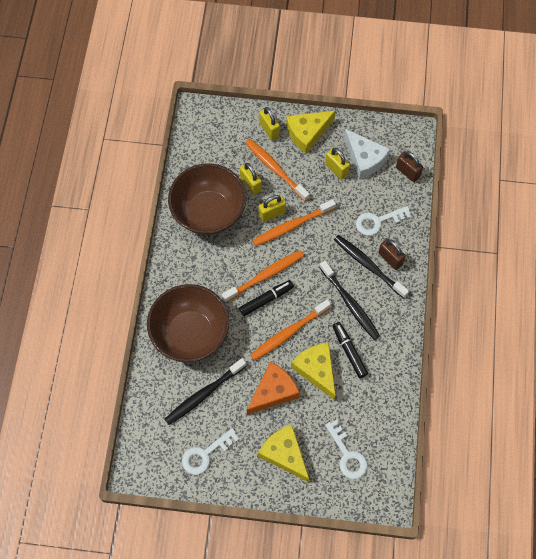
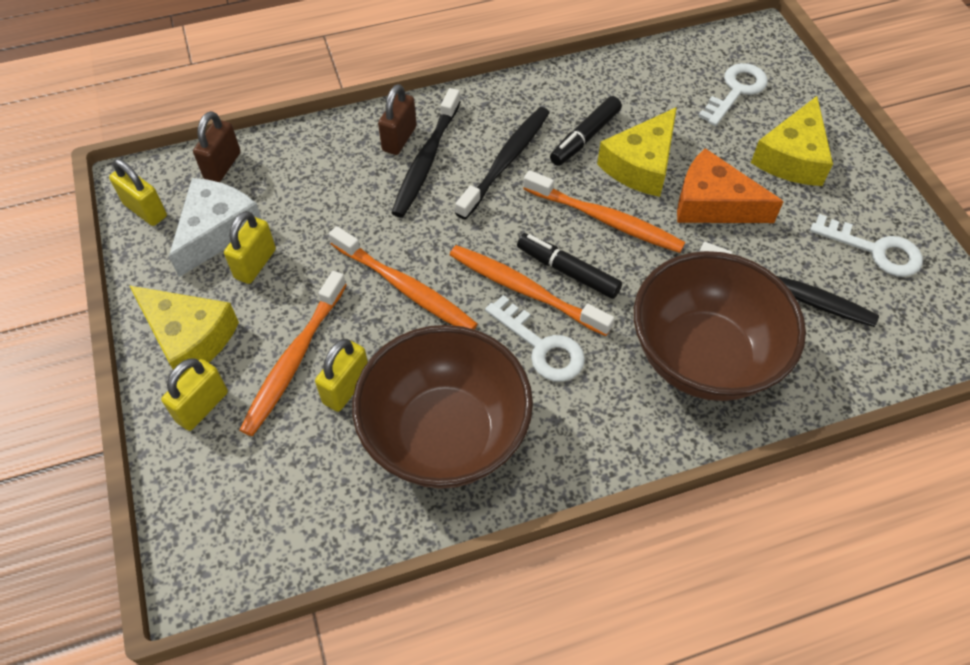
camera: 115 degrees left, 10 degrees down
(272, 214) = (395, 327): yellow padlock -> yellow padlock (145, 210)
(378, 221) = (338, 174): white key -> white key (541, 346)

